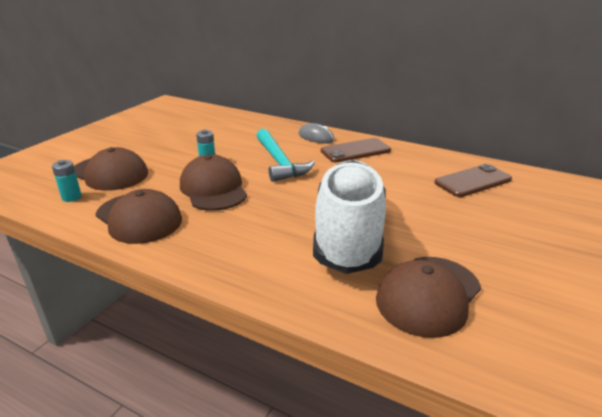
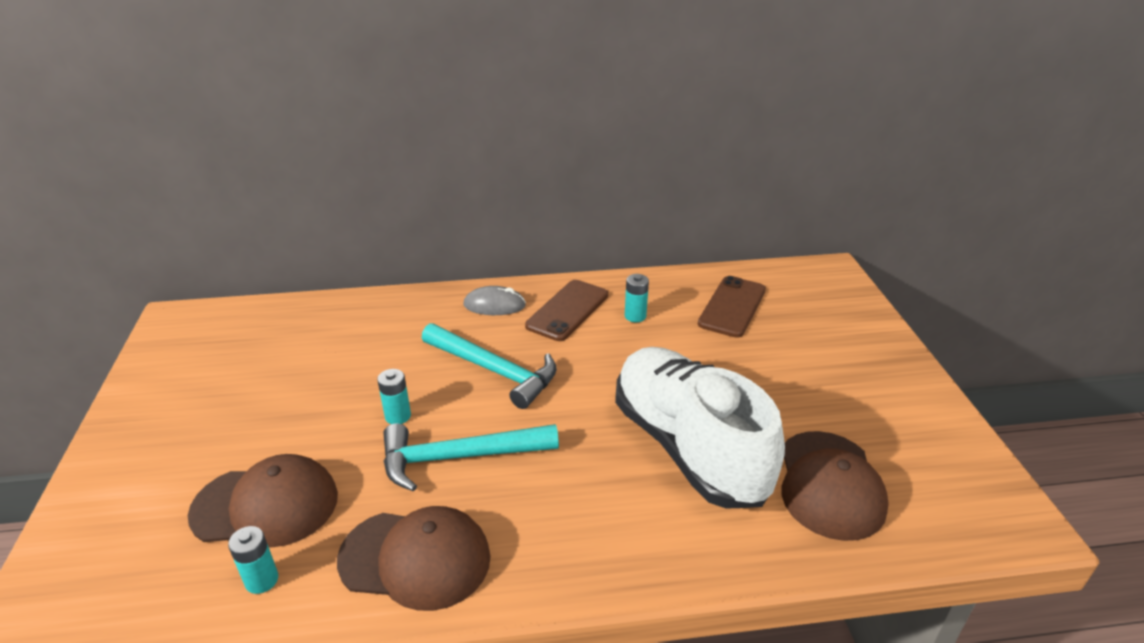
camera: 35 degrees left, 5 degrees up
(213, 188) = (459, 457): brown cap -> turquoise hammer
(395, 165) = (635, 316): none -> turquoise battery

